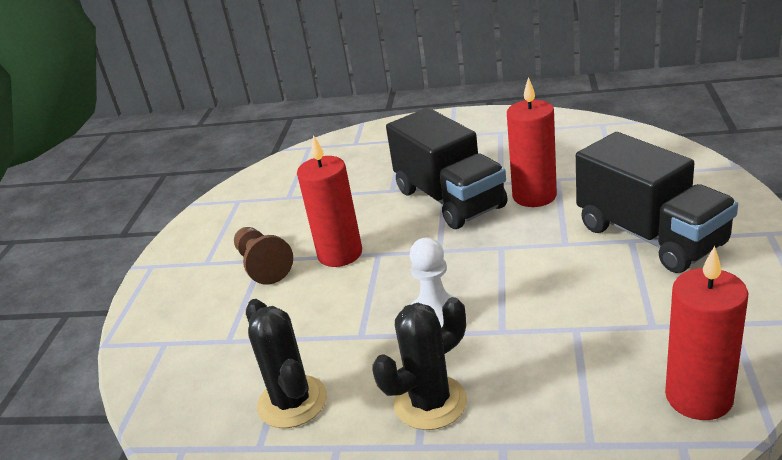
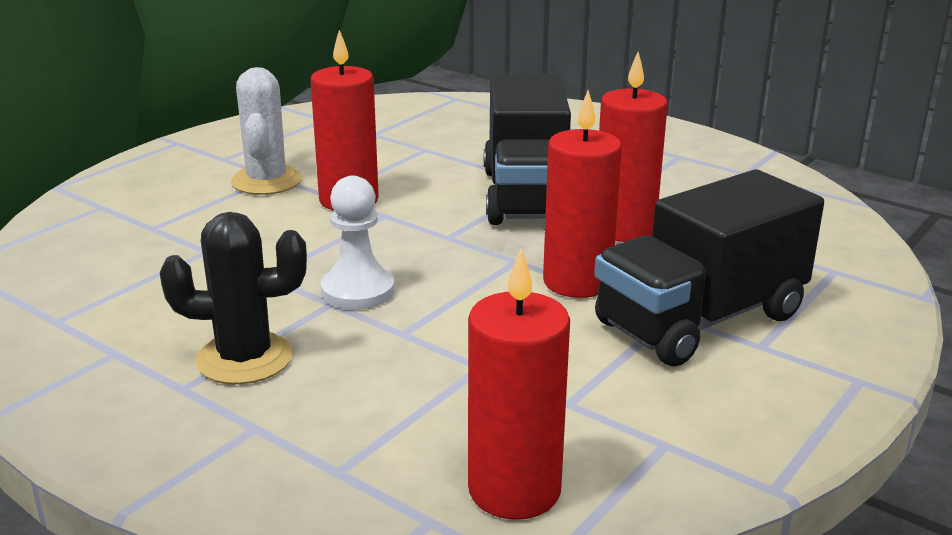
camera: 25 degrees right, 5 degrees down
(263, 266) = (266, 181): brown pawn -> white cactus
(292, 402) = (132, 299): black cactus -> none
(555, 244) = (577, 282): none -> red candle
(650, 236) = (700, 320): black truck -> black truck turned 60 degrees clockwise

